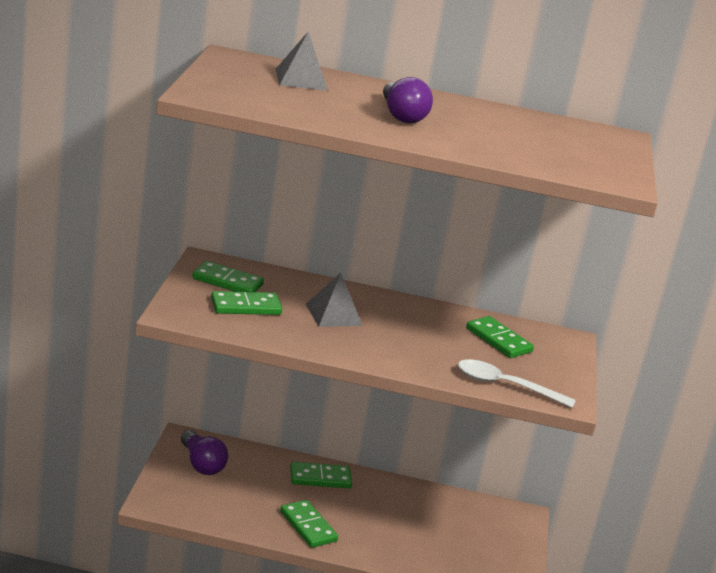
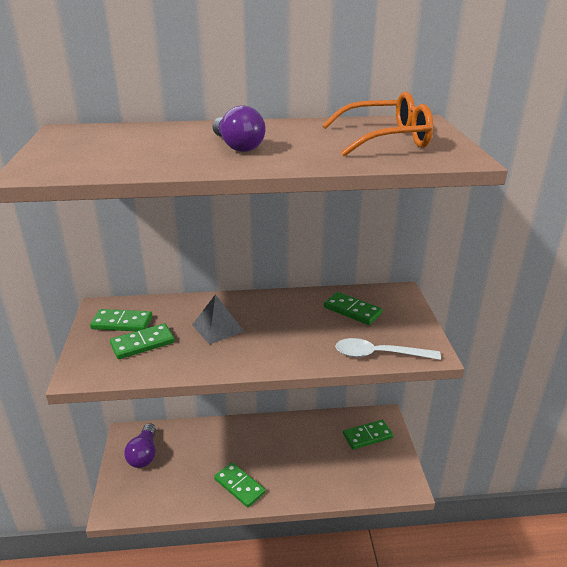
camera: 10 degrees left, 5 degrees up
(201, 464) = (144, 454): purple light bulb -> purple light bulb turned 45 degrees clockwise
(301, 79) = (134, 135): grey pyramid -> none
(320, 478) = (235, 435): green domino -> green domino (367, 436)
(560, 145) = (385, 139): none -> orange glasses

